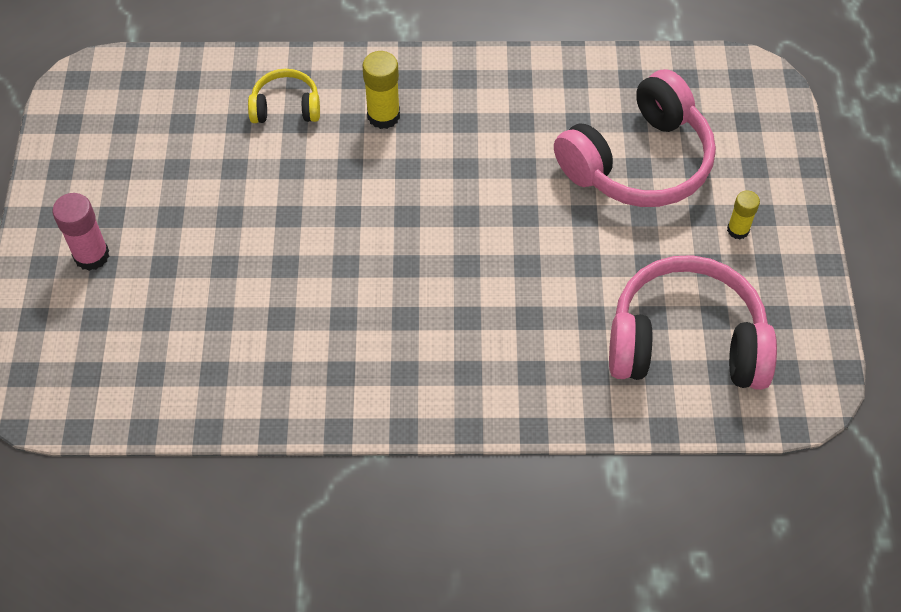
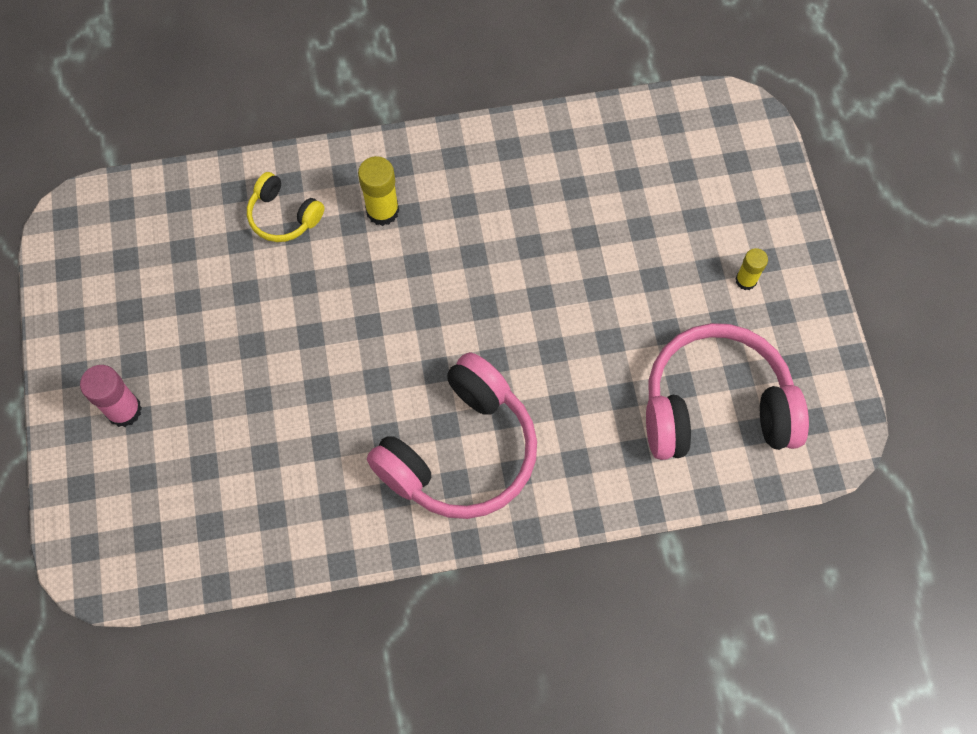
camera: 10 degrees left, 10 degrees up
(286, 107) = (283, 216): yellow headphones -> yellow headphones turned 135 degrees counterclockwise
(638, 162) = (640, 222): pink headphones -> pink headphones (460, 452)

